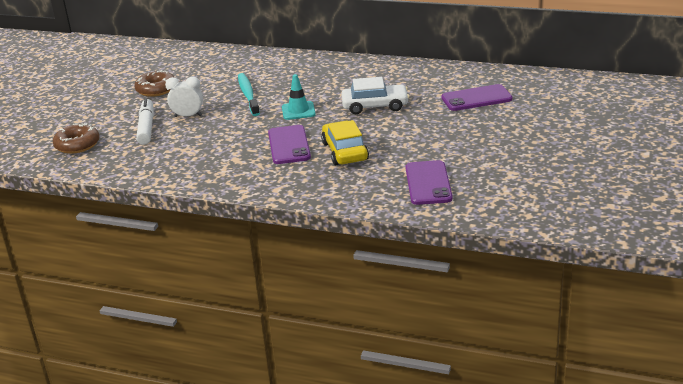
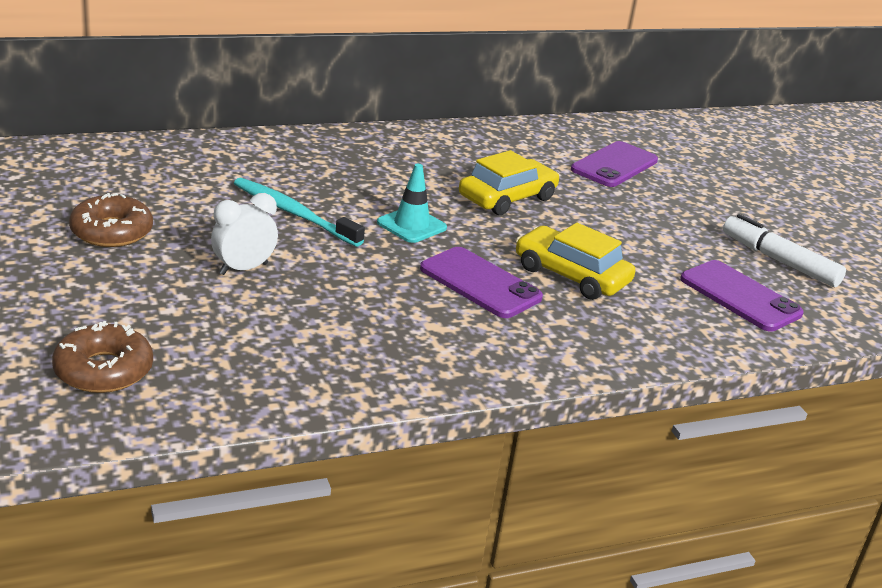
camera: 45 degrees left, 0 degrees up
(146, 127) = (196, 305): white marker -> white marker (779, 261)
(375, 106) = (507, 198): white car -> yellow car

